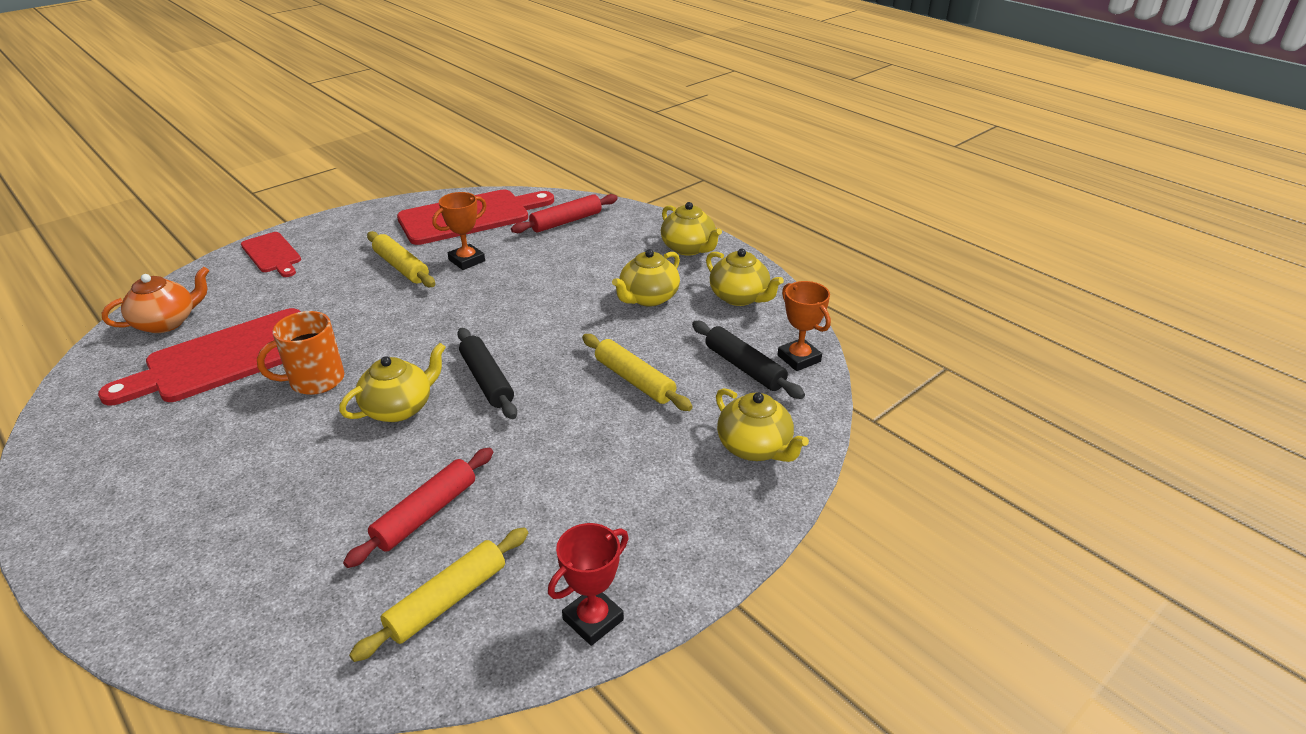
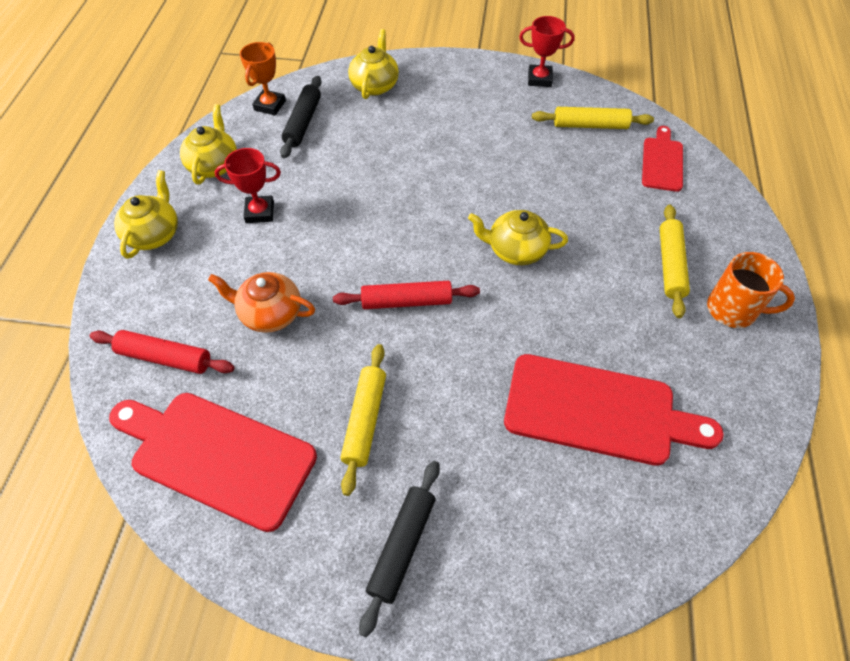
camera: 130 degrees left, 20 degrees up
(166, 322) = (625, 524): orange teapot -> orange teapot (270, 314)
(272, 254) = (454, 578): red cutting board -> red cutting board (662, 162)
(315, 380) = (549, 323): orange mug -> orange mug (733, 310)
(426, 514) = (563, 170): red rolling pin -> red rolling pin (406, 301)
(467, 260) = (307, 377): orange trophy -> none
(486, 380) = (443, 229): black rolling pin -> black rolling pin (402, 547)
(634, 380) = (367, 161): yellow rolling pin -> yellow rolling pin (670, 265)
(648, 298) = (259, 212): yellow teapot -> red trophy

